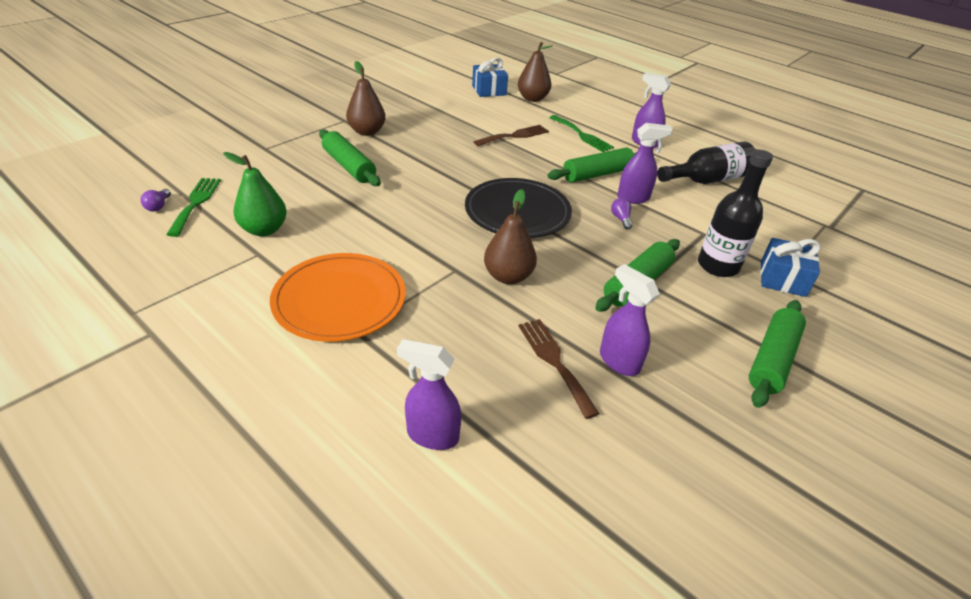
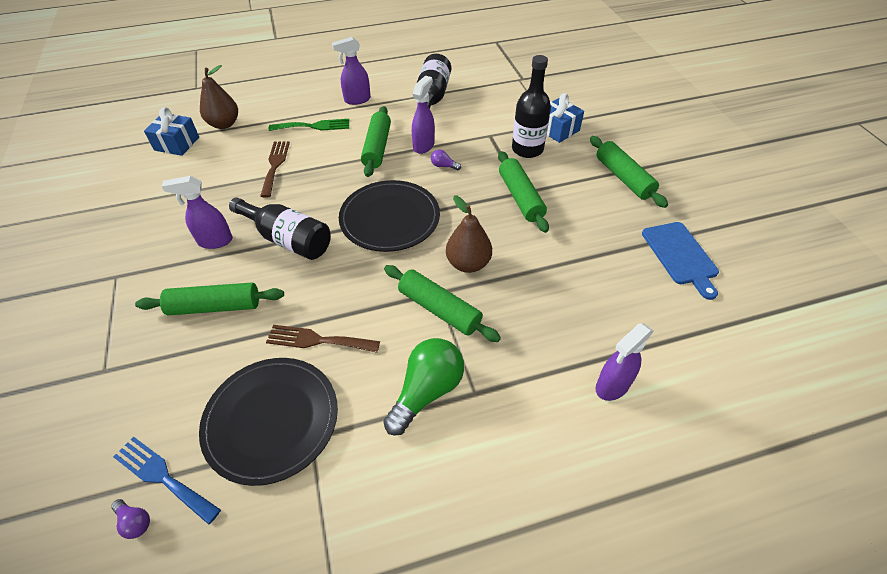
camera: 55 degrees left, 10 degrees up
(195, 203) = (163, 477): green fork -> blue fork
(264, 230) = (271, 420): green pear -> black plate
(339, 300) = (427, 391): orange plate -> green light bulb
(367, 132) = (160, 266): brown pear -> none
(436, 277) = (439, 309): none -> green rolling pin
(442, 171) = (288, 239): none -> black bottle
(554, 361) = (574, 282): brown fork -> brown fork (318, 340)
(618, 361) = (590, 248): purple spray bottle -> purple spray bottle (215, 241)
(694, 454) = (680, 256): none -> blue cutting board

